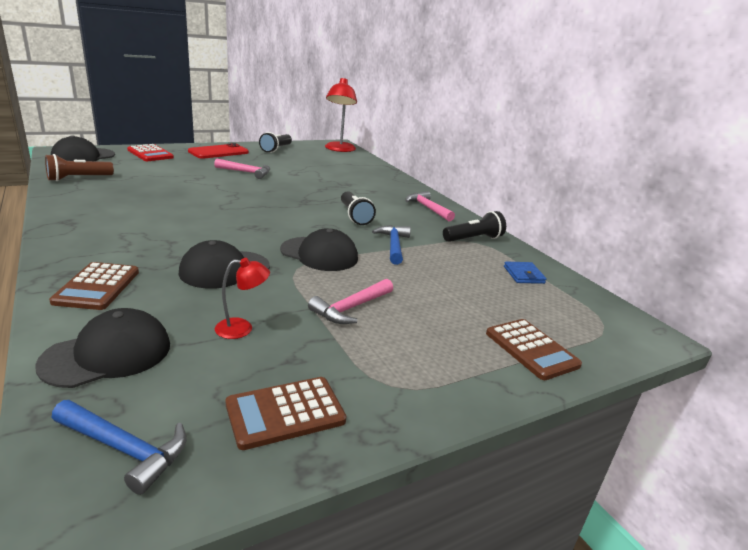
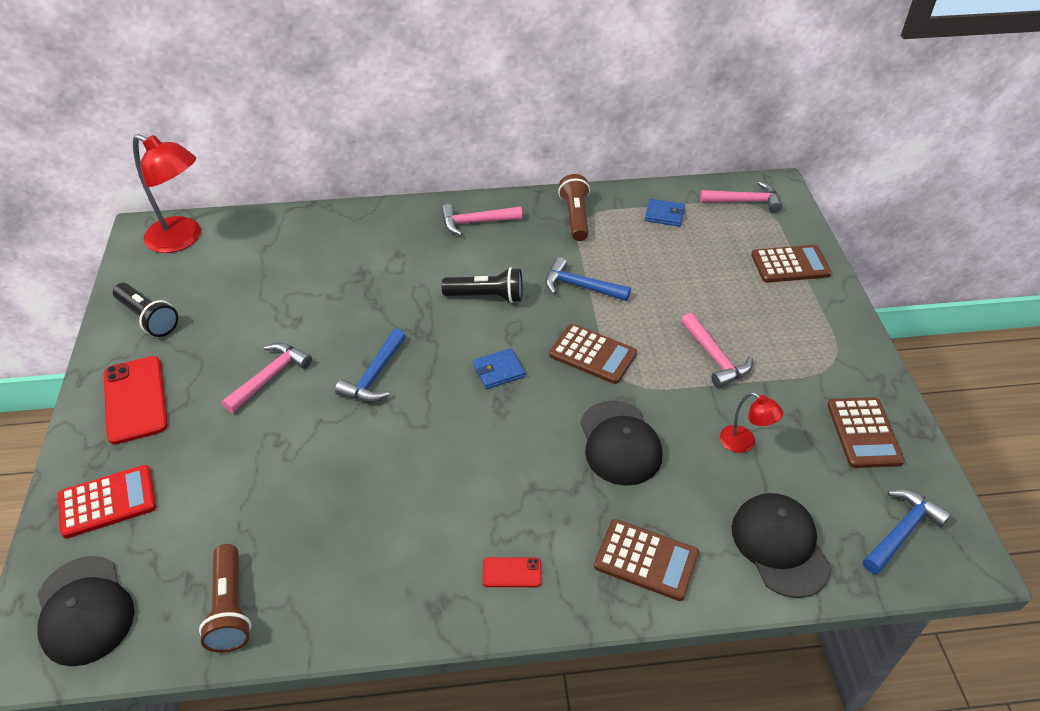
camera: 65 degrees left, 20 degrees up
(92, 240) = (512, 572): none -> red phone
(242, 328) = (744, 443): red lamp -> red lamp turned 120 degrees clockwise
(259, 193) = (374, 376): none -> blue hammer
(282, 224) = (498, 370): none -> blue wallet
(319, 254) = (592, 354): black cap -> brown calculator
(473, 239) = (575, 217): black flashlight -> brown flashlight
(601, 317) = (745, 201): none -> pink hammer

